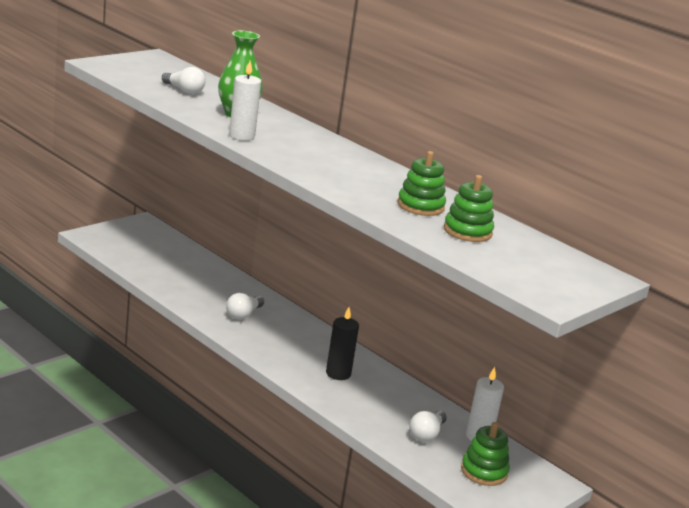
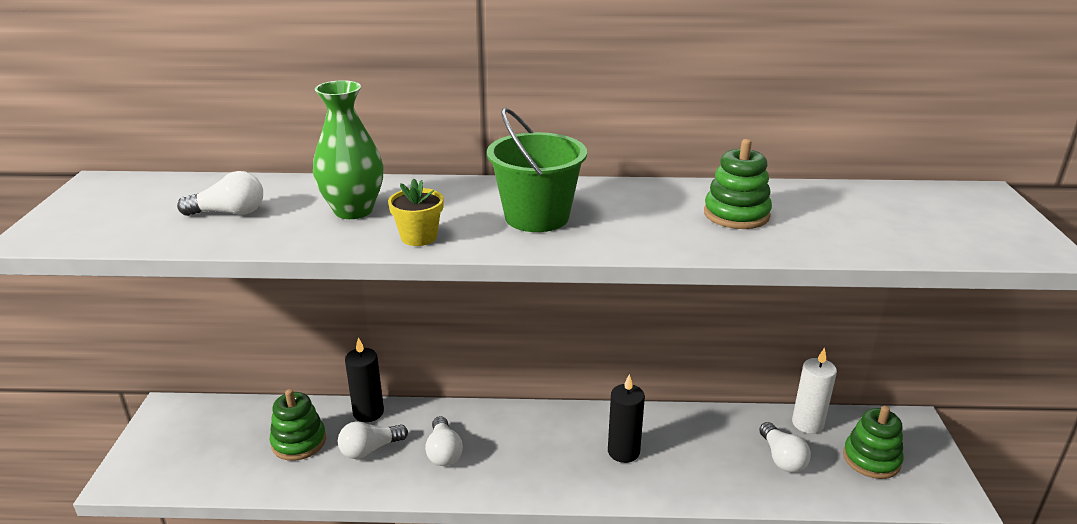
camera: 40 degrees left, 5 degrees up
(210, 292) = (370, 449): none -> white light bulb
(234, 279) = (368, 412): none -> black candle
(242, 136) = (419, 237): white candle -> yellow flower pot
(314, 157) = (536, 217): none -> green bucket
(467, 231) = (826, 217): green stacking toy -> green stacking toy (299, 442)

